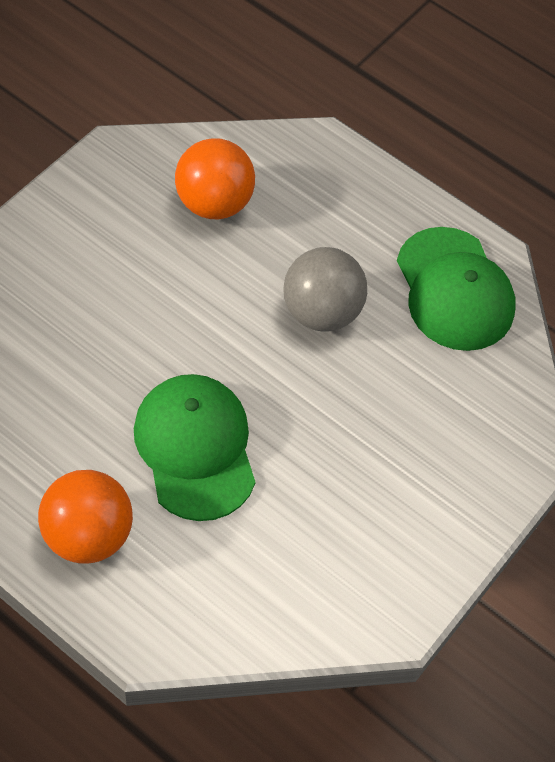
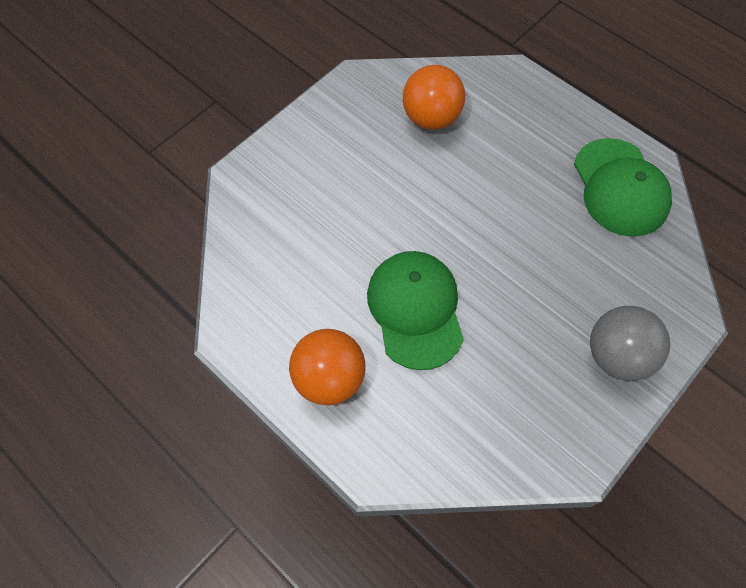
camera: 10 degrees right, 5 degrees up
(321, 312) = (515, 203): grey ball -> grey ball (617, 356)

